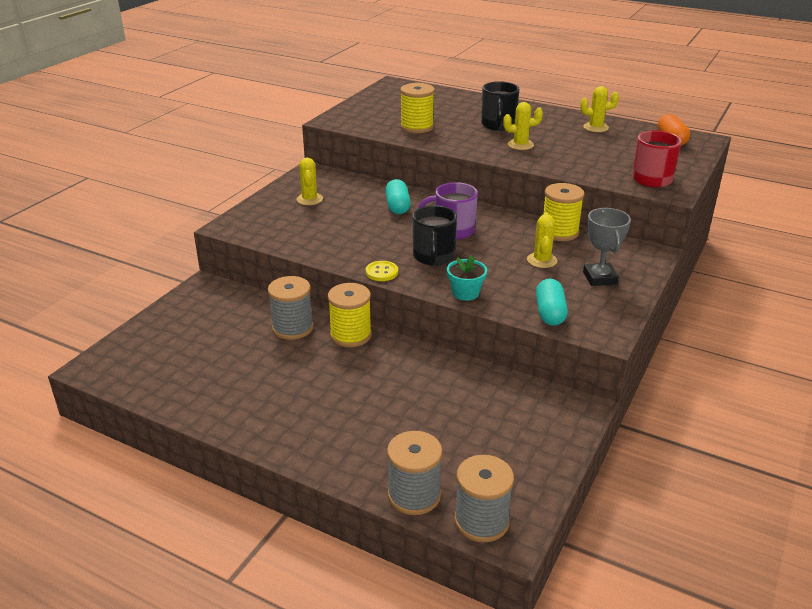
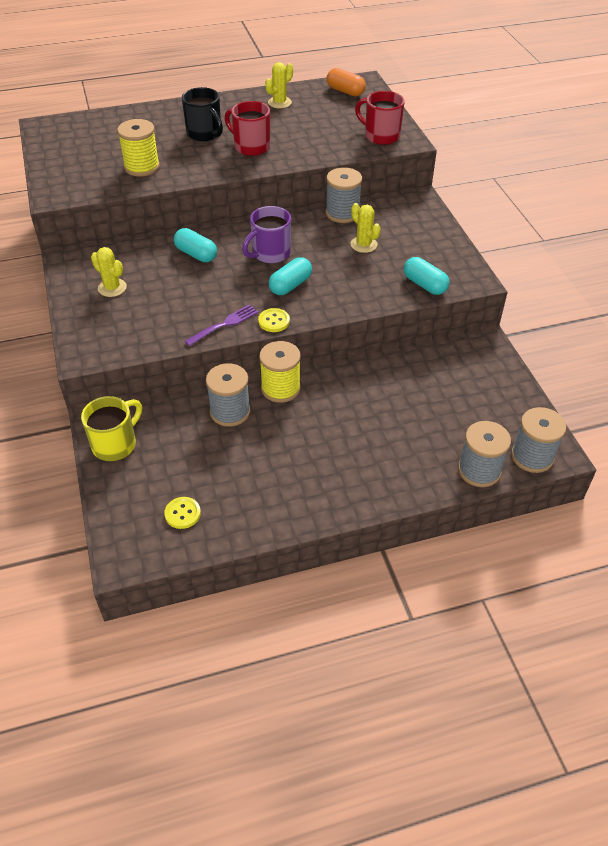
camera: 45 degrees left, 15 degrees up
(164, 367) = (182, 513): none -> yellow button
(195, 302) = (115, 444): none -> yellow mug
(343, 256) = (224, 325): none -> purple fork
(433, 257) = (290, 285): black mug -> turquoise capsule
(465, 293) = (354, 302): turquoise flower pot -> none
(520, 145) = (251, 147): yellow cactus -> red mug
(559, 232) = (342, 213): yellow spool -> grey spool
(599, 278) = (416, 238): grey trophy -> none

